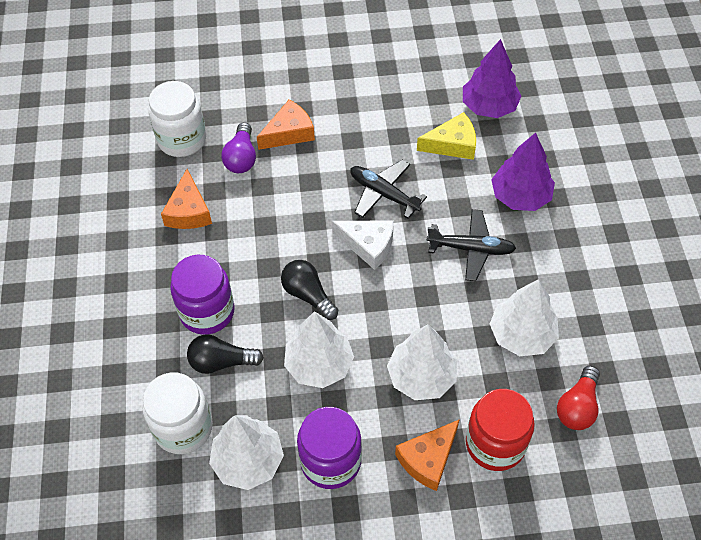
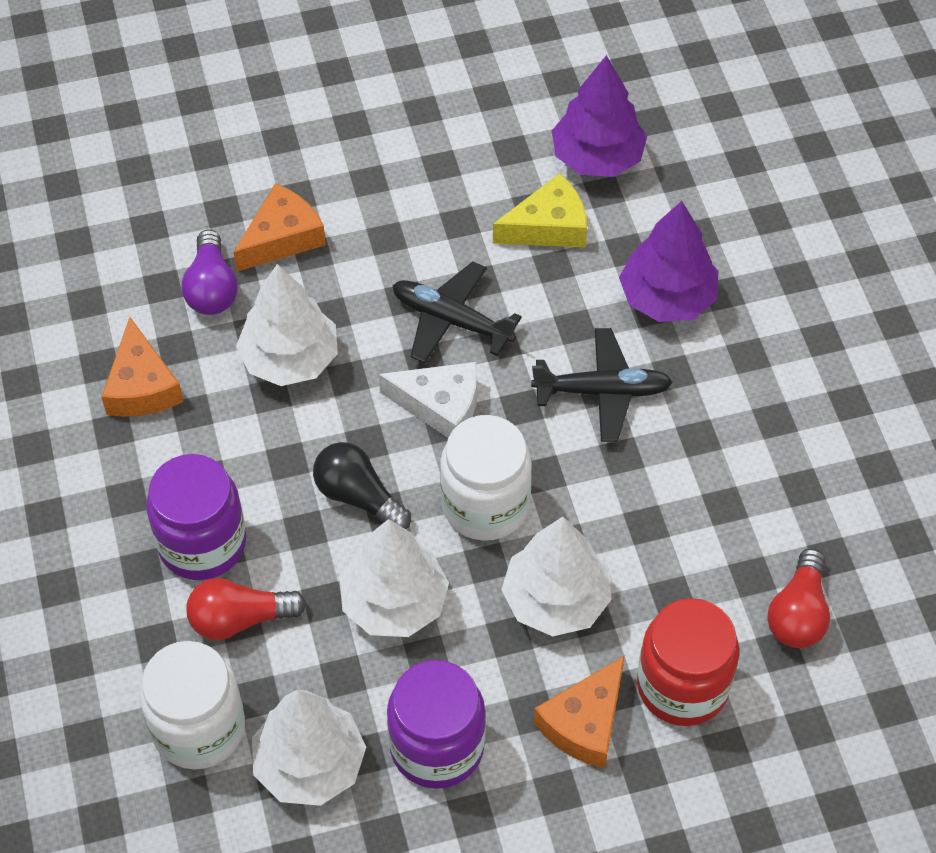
camera: 10 degrees left, 0 degrees up
(182, 139) = (108, 269): white jar -> white jar (485, 505)
(221, 362) = (240, 619): black light bulb -> red light bulb
(522, 335) = (700, 515): white tree -> white tree (290, 359)

